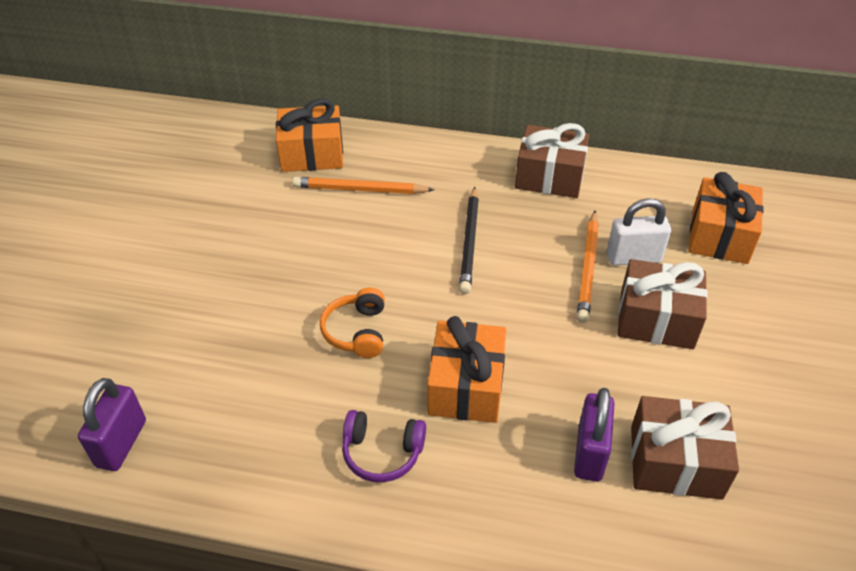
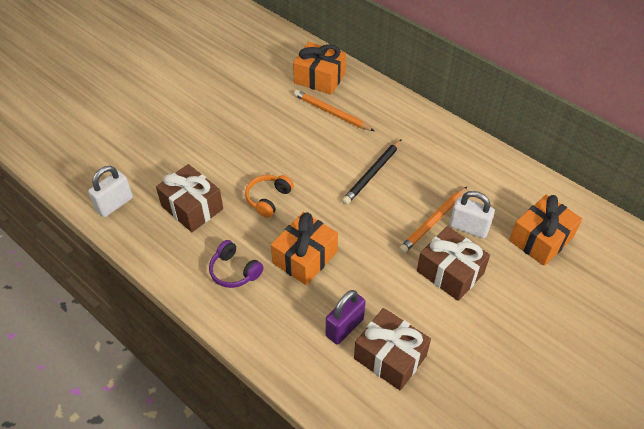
camera: 30 degrees right, 5 degrees up
(121, 443) = (114, 204): purple padlock -> white padlock
(549, 177) = (457, 152): brown gift -> brown gift (192, 207)

